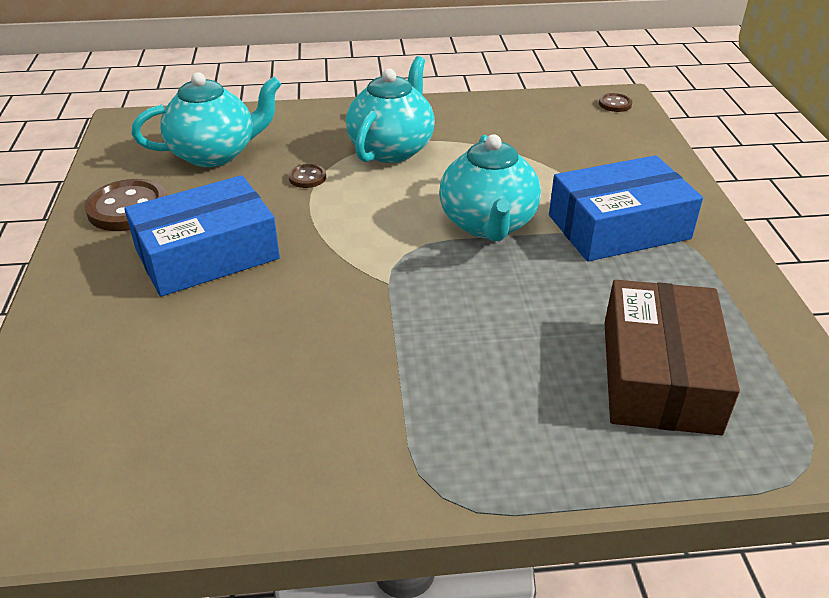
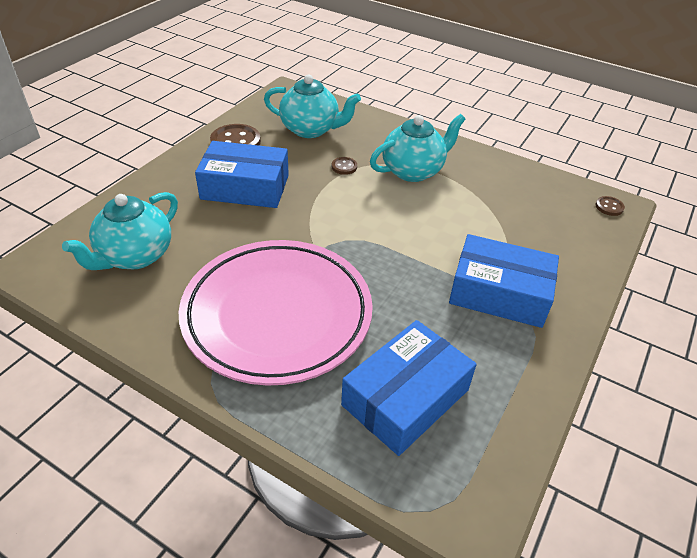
camera: 35 degrees right, 5 degrees up
(427, 374) = (277, 315): none -> pink plate
(488, 224) = (415, 247): turquoise teapot -> turquoise teapot (135, 256)
(659, 375) = (405, 397): brown box -> blue box

